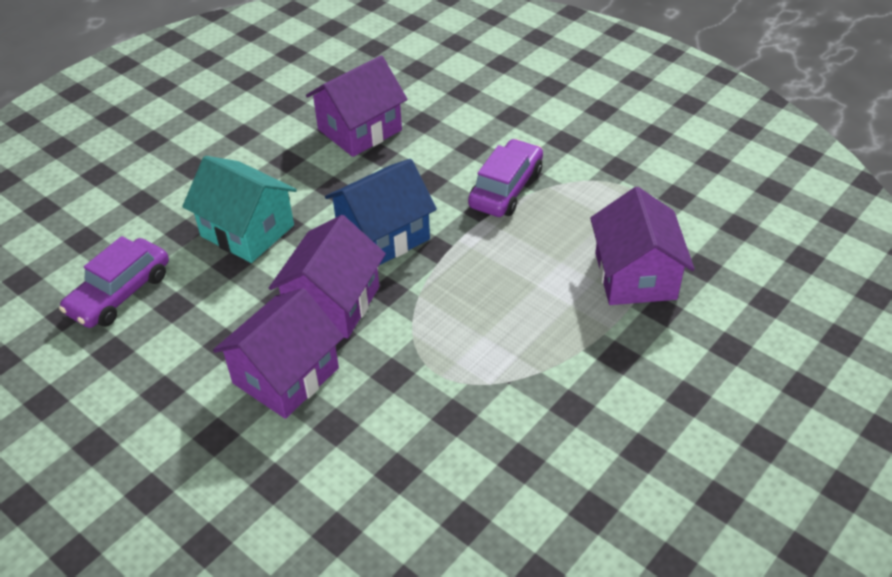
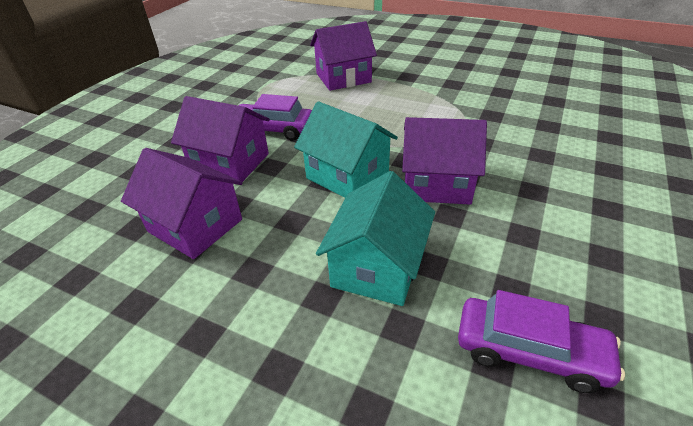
camera: 105 degrees left, 5 degrees down
(286, 375) = (523, 188): purple house -> purple house (230, 163)
(383, 235) = (347, 175): blue house -> turquoise house

